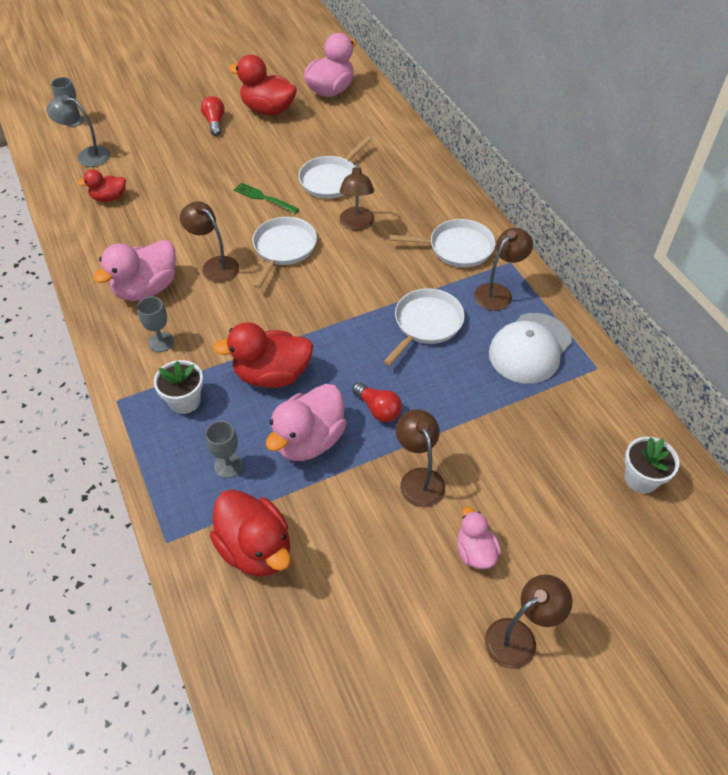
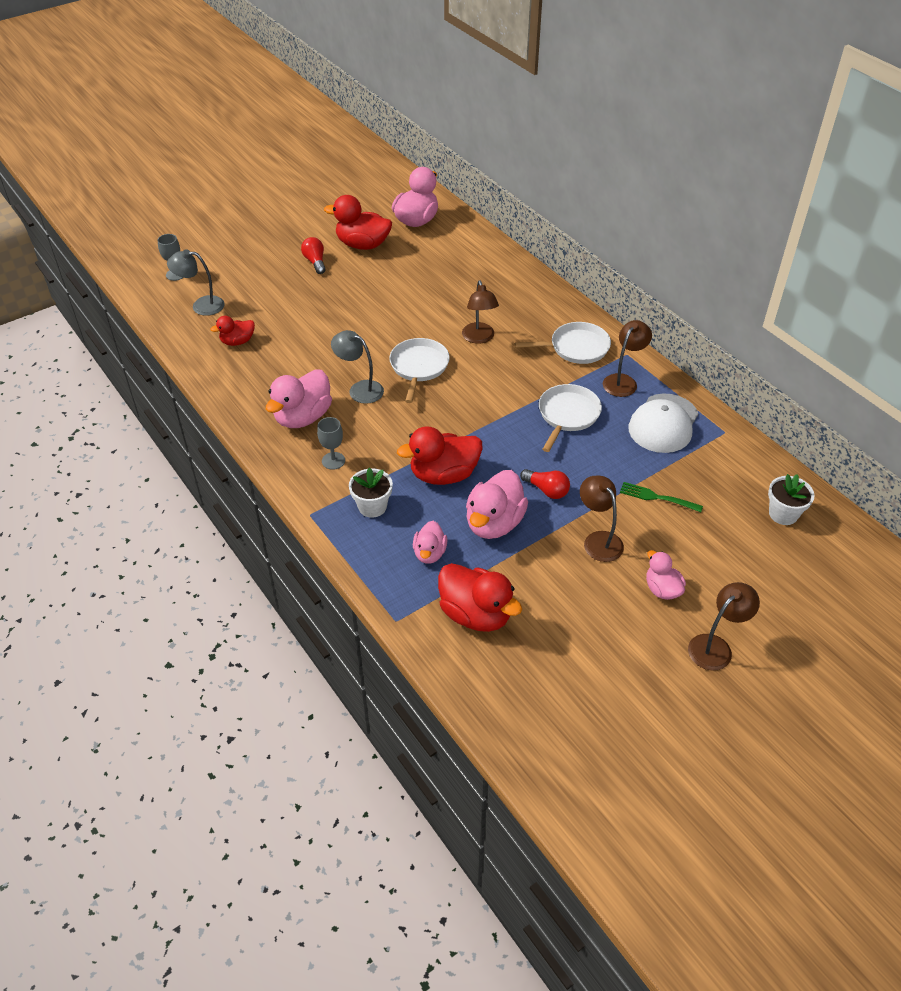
camera: 10 degrees left, 5 degrees down
(215, 265) = (360, 389): brown lamp -> grey lamp
(228, 465) = (429, 553): grey goblet -> pink duck
(264, 198) = (386, 325): green fork -> green fork (658, 497)
(331, 180) = (443, 301): white pan -> none

